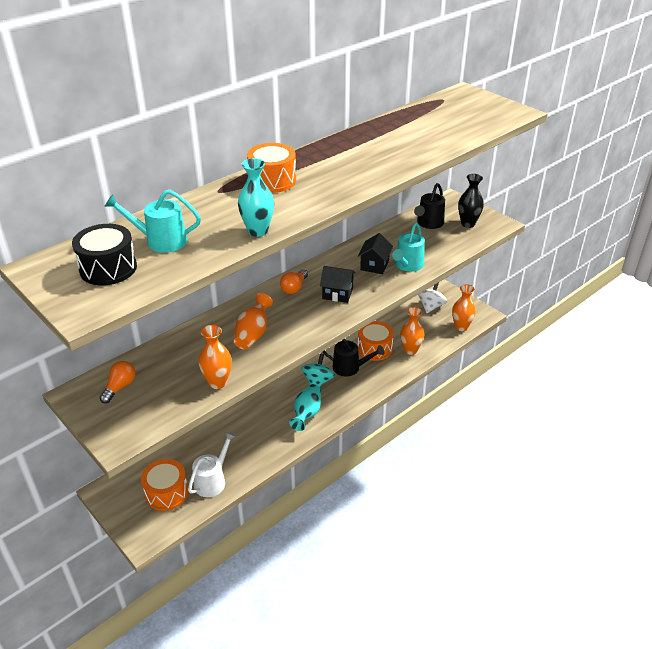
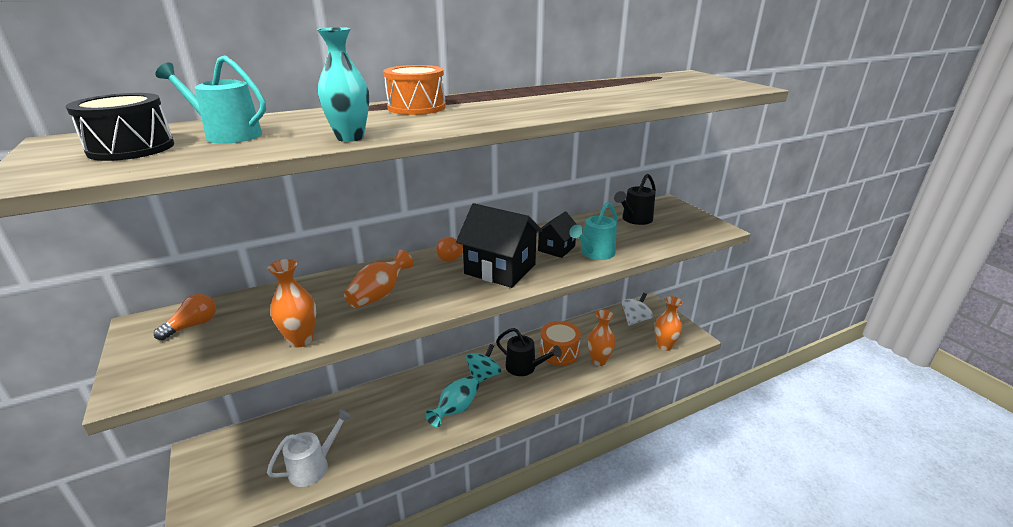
camera: 15 degrees right, 10 degrees down
(166, 493) = (257, 469): orange drum -> none
(337, 293) = (500, 269): black house -> black house, size x1.74
(468, 224) = (680, 225): black vase -> none

